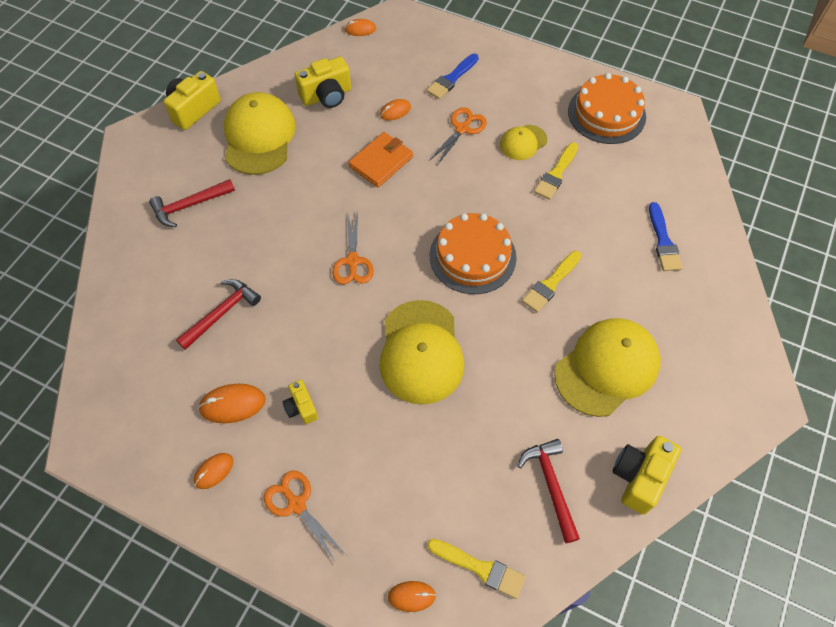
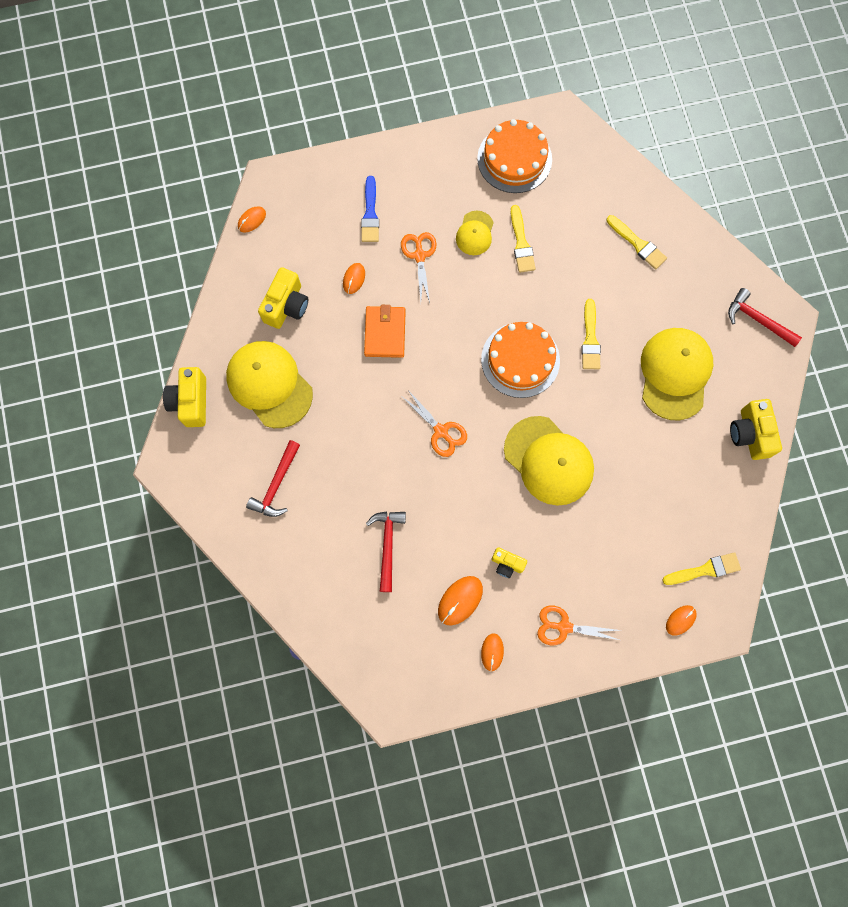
camera: 40 degrees left, 15 degrees up
(551, 485) = (704, 483): red hammer -> red hammer (758, 320)
(663, 241) = (637, 244): blue brush -> yellow brush

